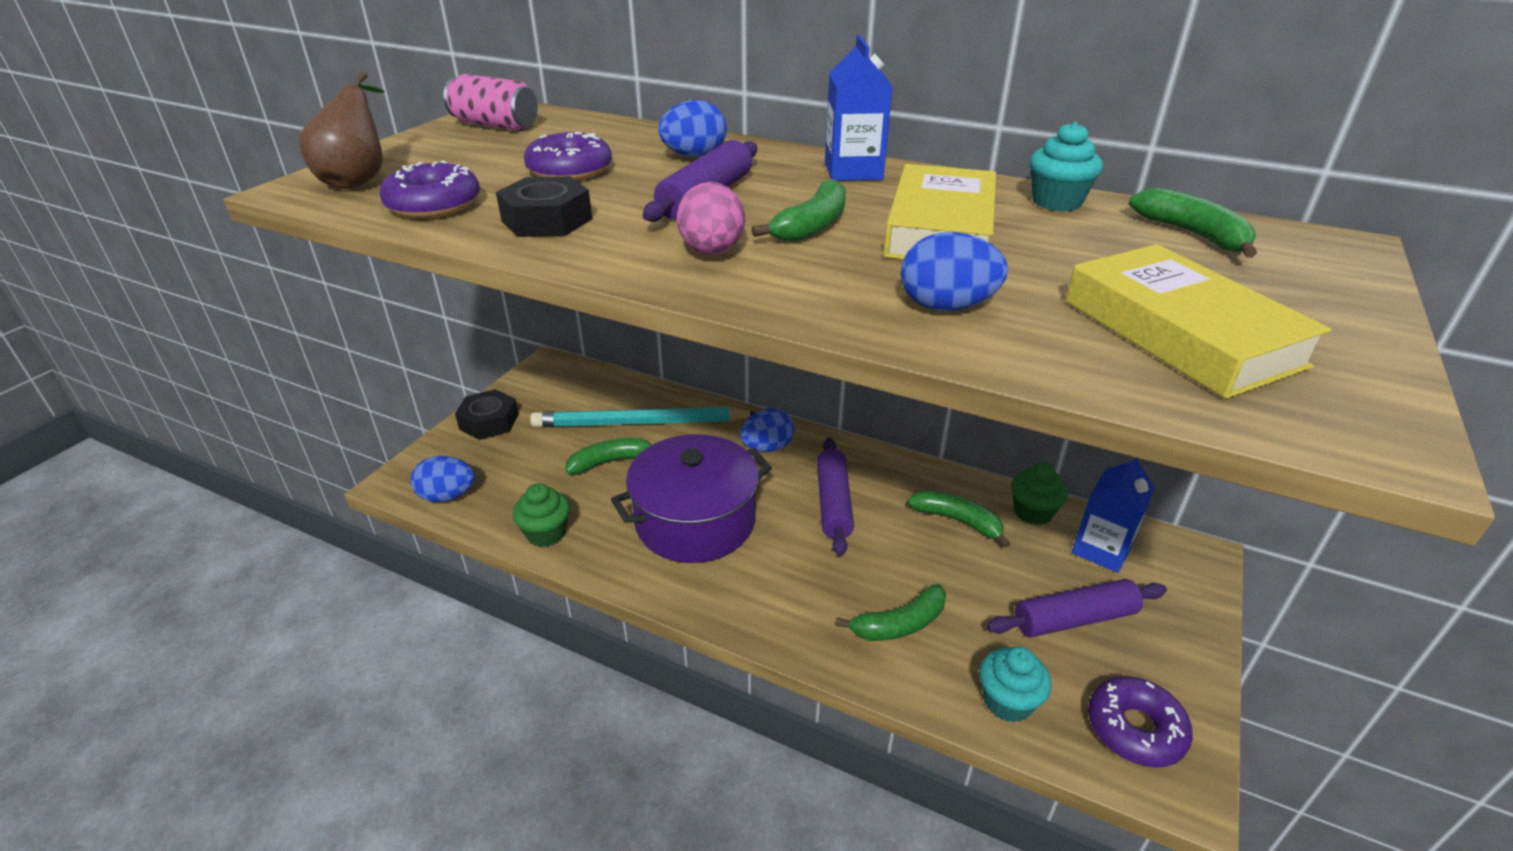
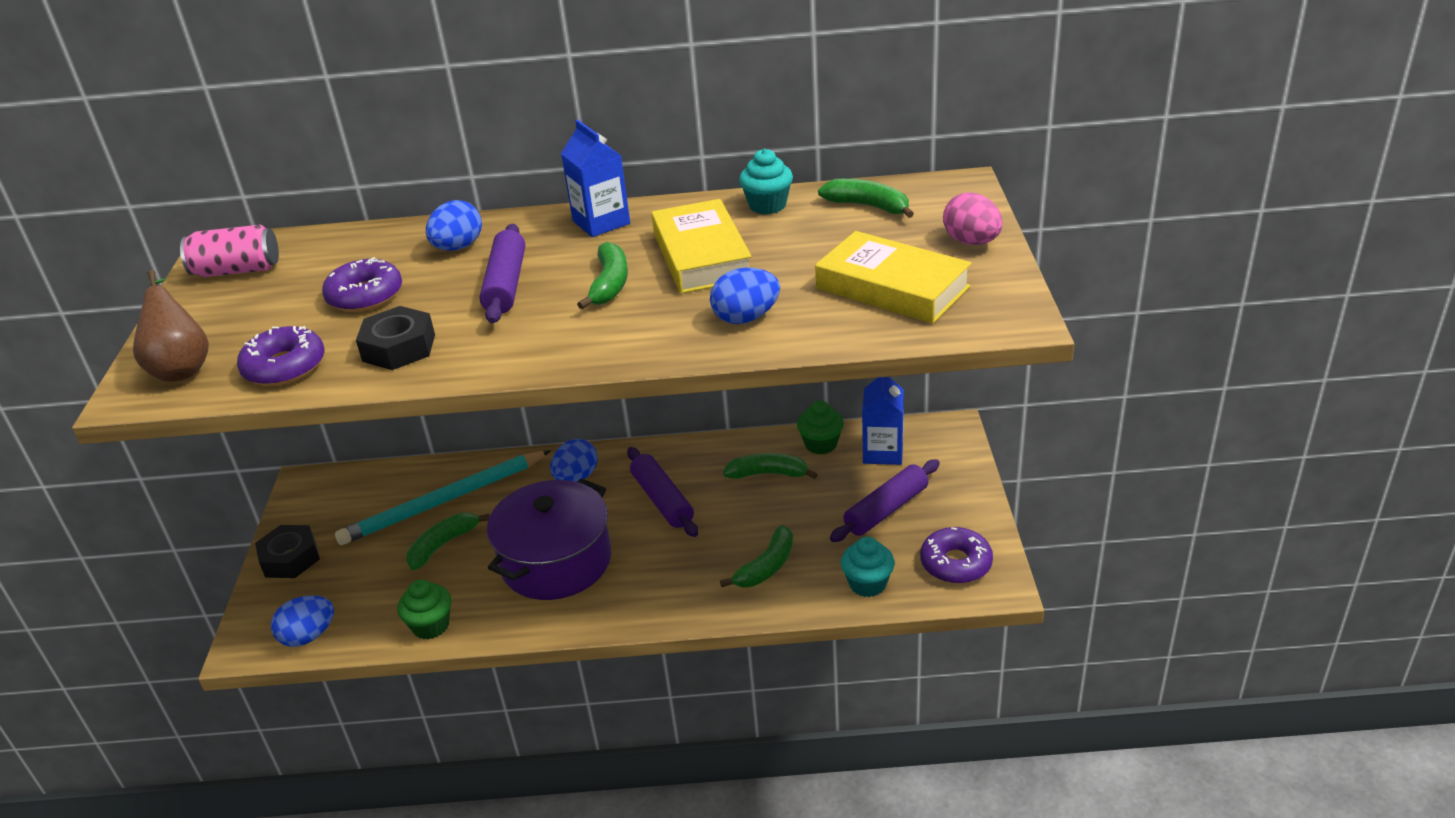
camera: 25 degrees left, 0 degrees up
(712, 252) = (555, 331): pink egg -> pink egg (971, 242)

